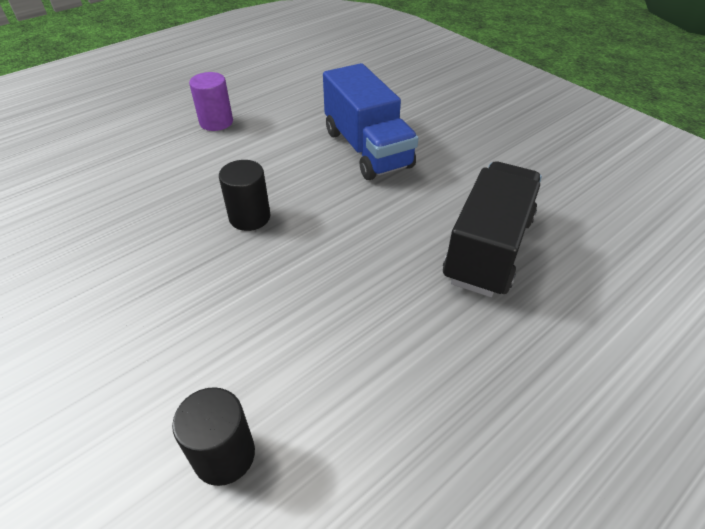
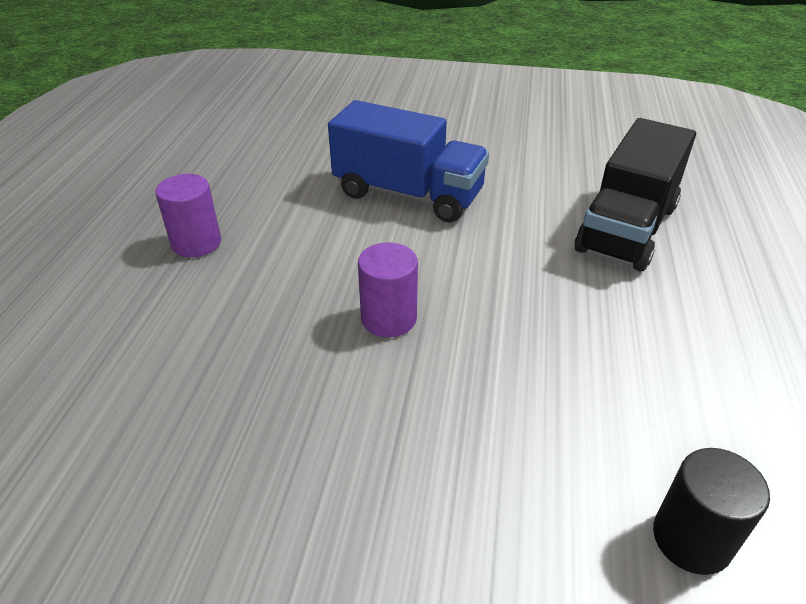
camera: 40 degrees left, 5 degrees down
(250, 217) = (388, 318): black cylinder -> purple cylinder
(488, 249) = (626, 228): black truck -> black truck turned 135 degrees counterclockwise

